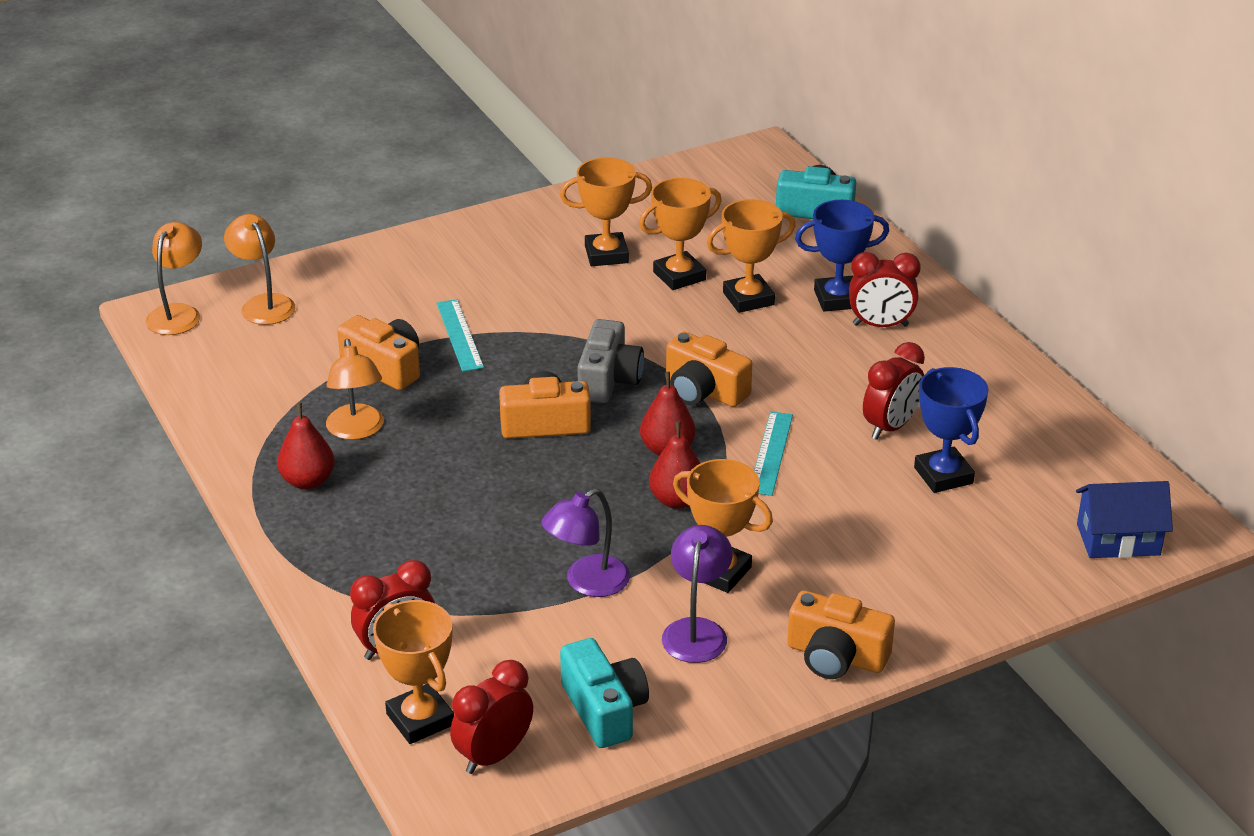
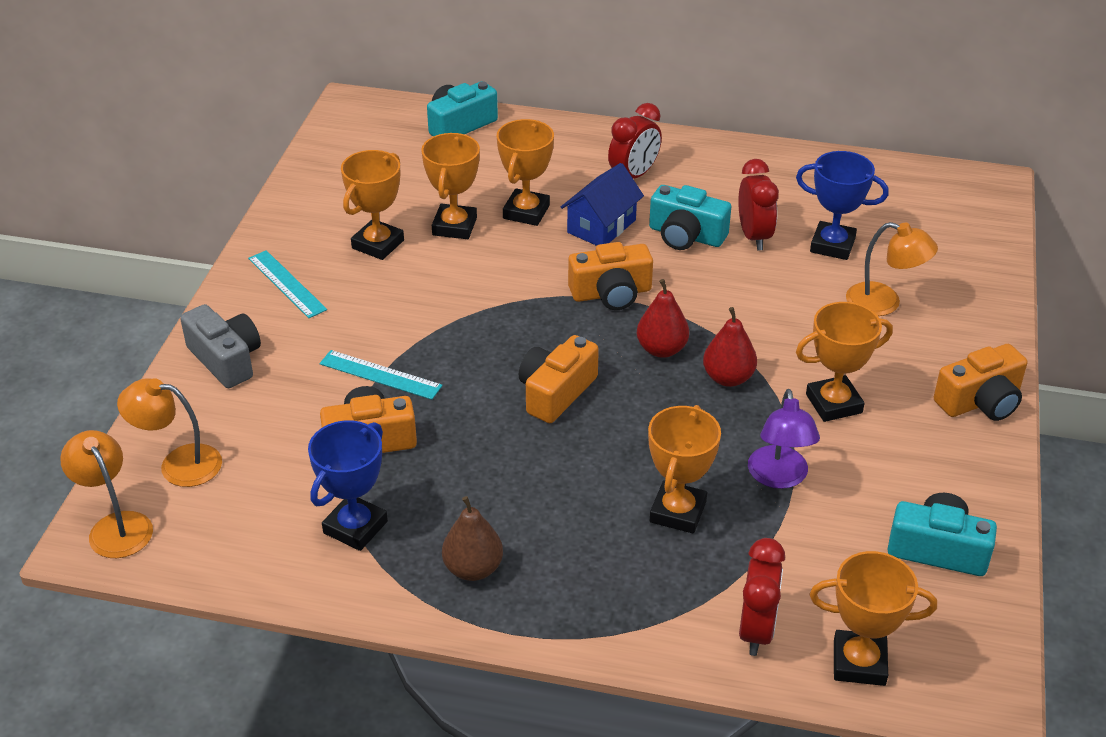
camera: 50 degrees left, 5 degrees up
(308, 481) = (473, 569): red pear -> brown pear
(357, 430) = (437, 502): orange lamp -> orange lamp (884, 303)
(482, 548) = (677, 512): none -> orange trophy
(493, 755) = (940, 642): red clock -> none
(608, 380) = (540, 330): grey camera -> grey camera (226, 359)
(696, 630) = (890, 452): purple lamp -> none
(771, 453) = (722, 304): turquoise ruler -> turquoise ruler (287, 284)
(837, 299) = (579, 176): blue trophy -> blue trophy (355, 527)
(837, 391) = (686, 235): none -> turquoise camera
(1118, 539) = (973, 216): blue house -> blue house (601, 226)

